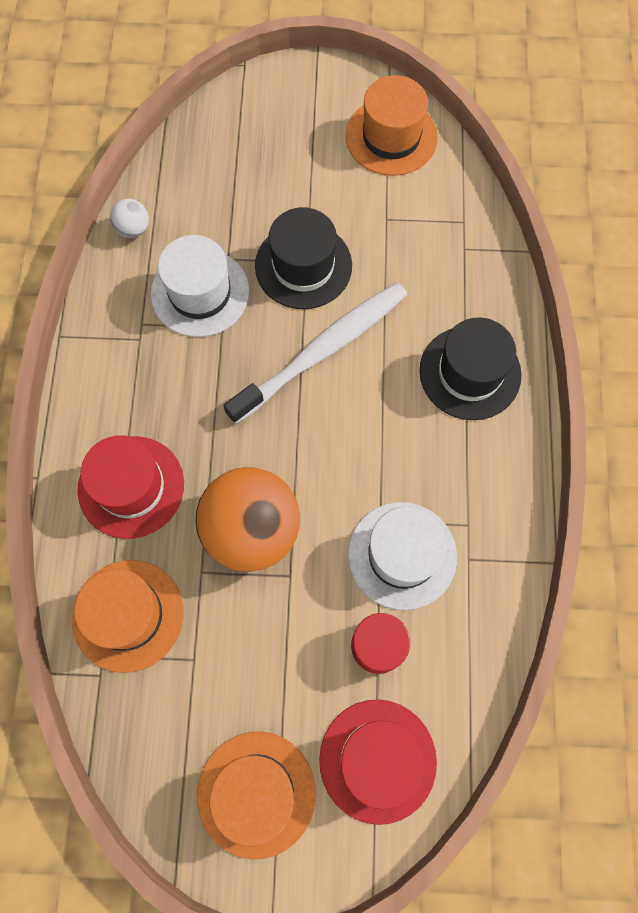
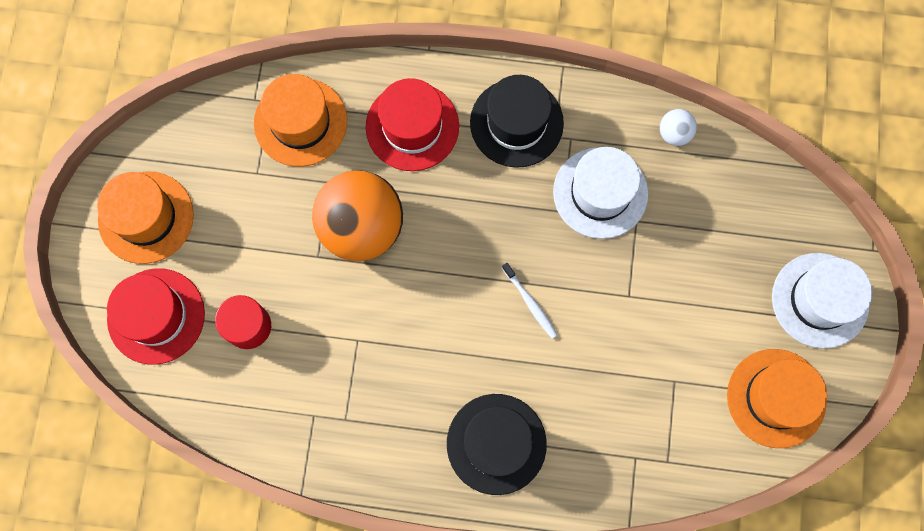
camera: 95 degrees right, 5 degrees up
(303, 266) = (624, 293): black hat -> black hat (516, 123)
(322, 351) = (530, 303): white toothbrush -> white toothbrush, size x0.41
(402, 555) = (324, 356): white hat -> white hat (820, 300)

